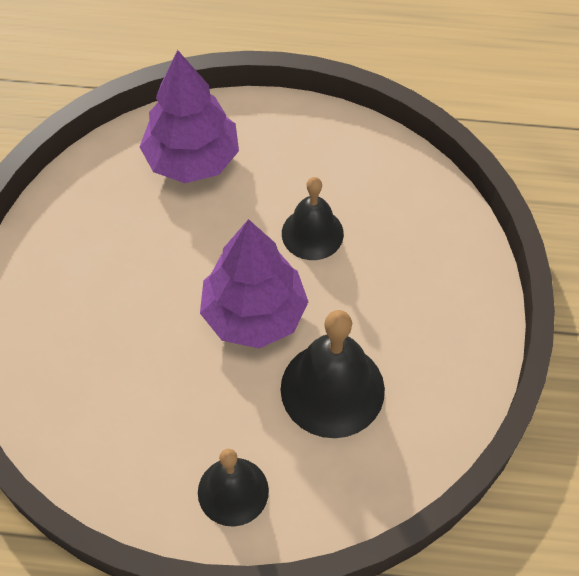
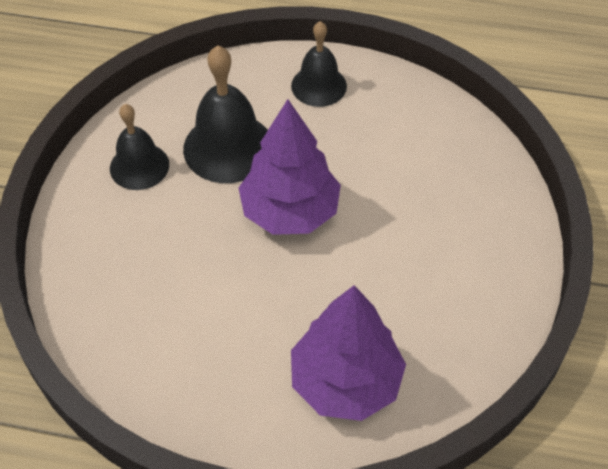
camera: 175 degrees left, 5 degrees down
(312, 233) = (222, 284): black bell -> black bell (139, 166)

